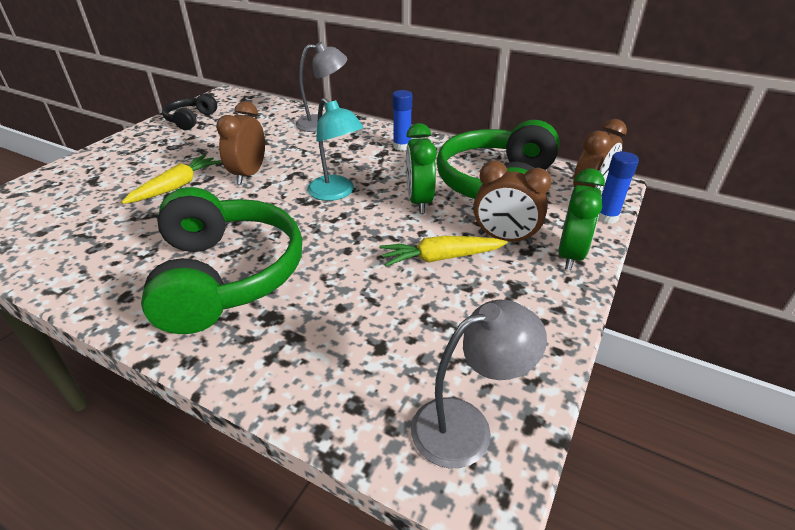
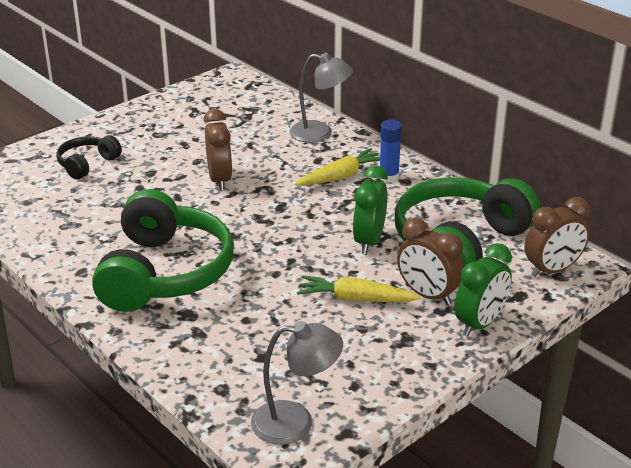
camera: 20 degrees right, 5 degrees down
(176, 186) = (149, 179): yellow carrot -> yellow carrot (340, 176)
(191, 120) = (185, 104): black headphones -> black headphones (87, 164)
(249, 174) = (220, 180): brown clock -> brown clock turned 135 degrees clockwise
(336, 193) = (293, 216): turquoise lamp -> none
(606, 217) = (549, 297): blue glue stick -> none

